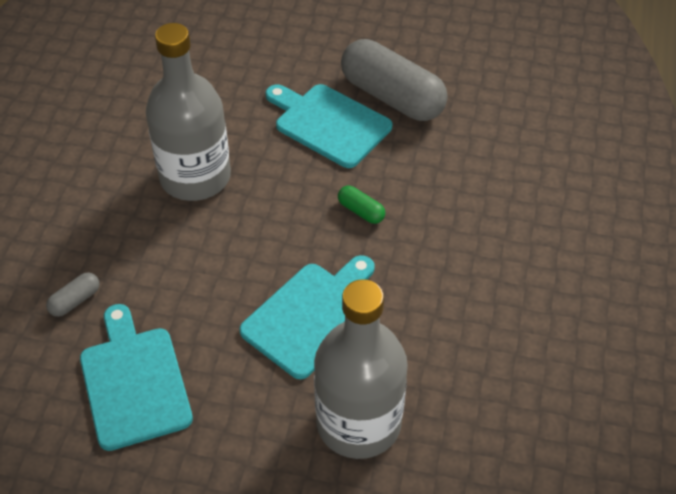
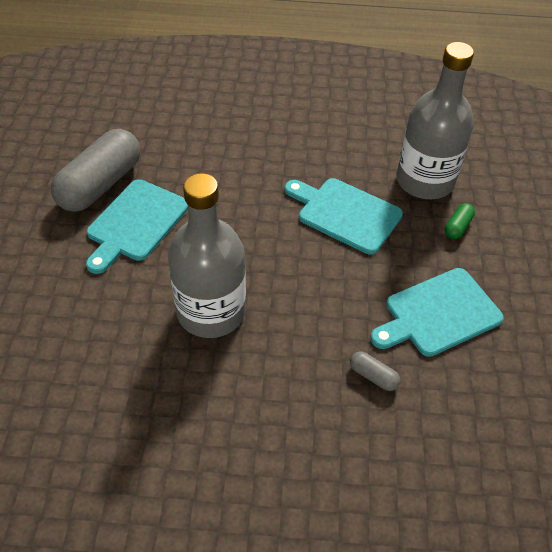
camera: 100 degrees left, 0 degrees up
(361, 211) = (236, 194): green capsule -> green capsule (457, 227)

